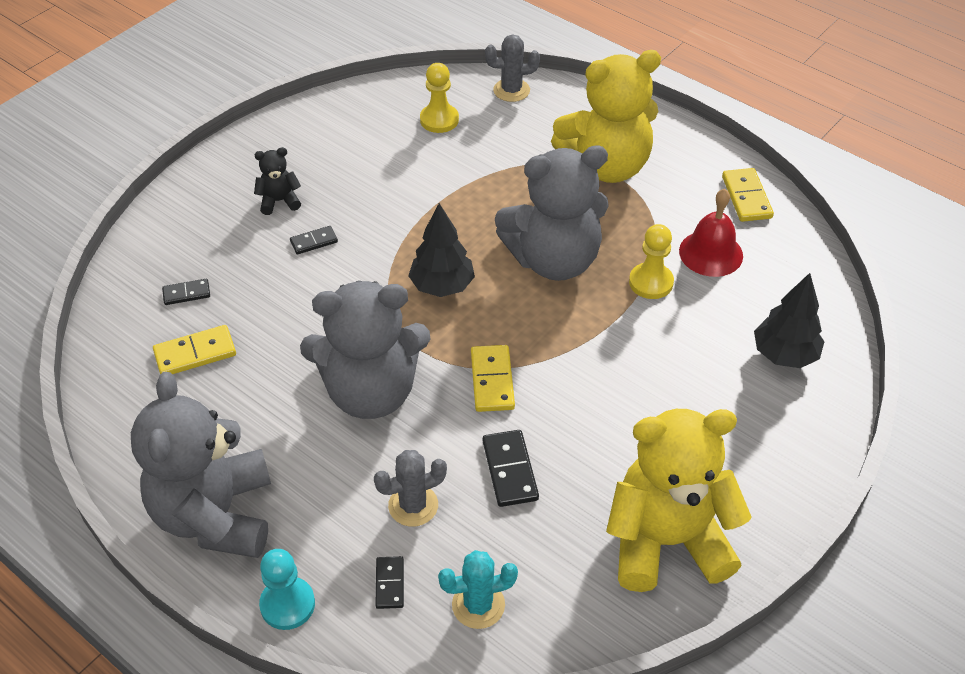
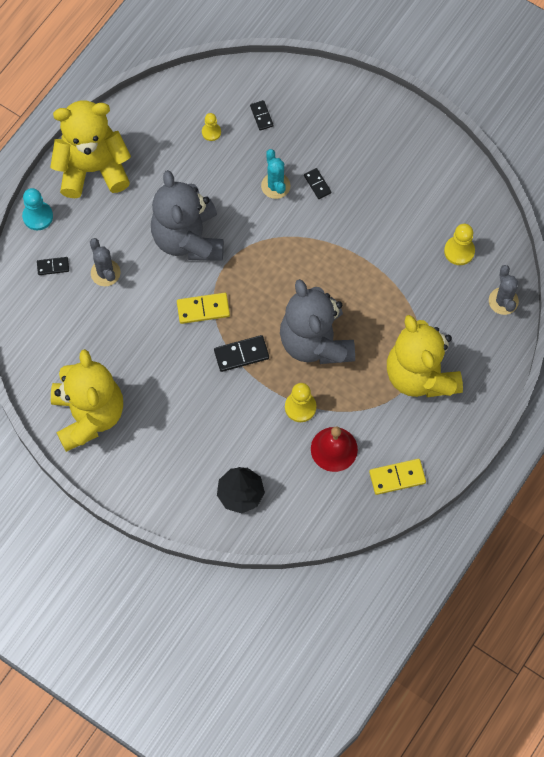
camera: 85 degrees right, 20 degrees up
(195, 353) = (211, 132): yellow domino -> yellow pawn
(215, 515) = (93, 169): grey teddy bear -> yellow teddy bear
(279, 201) = (355, 155): black teddy bear -> none
(442, 286) = (283, 271): black tree -> none
(478, 605) = (42, 314): turquoise cactus -> turquoise cactus (275, 186)
(509, 470) = (134, 324): black domino -> black domino (241, 354)

